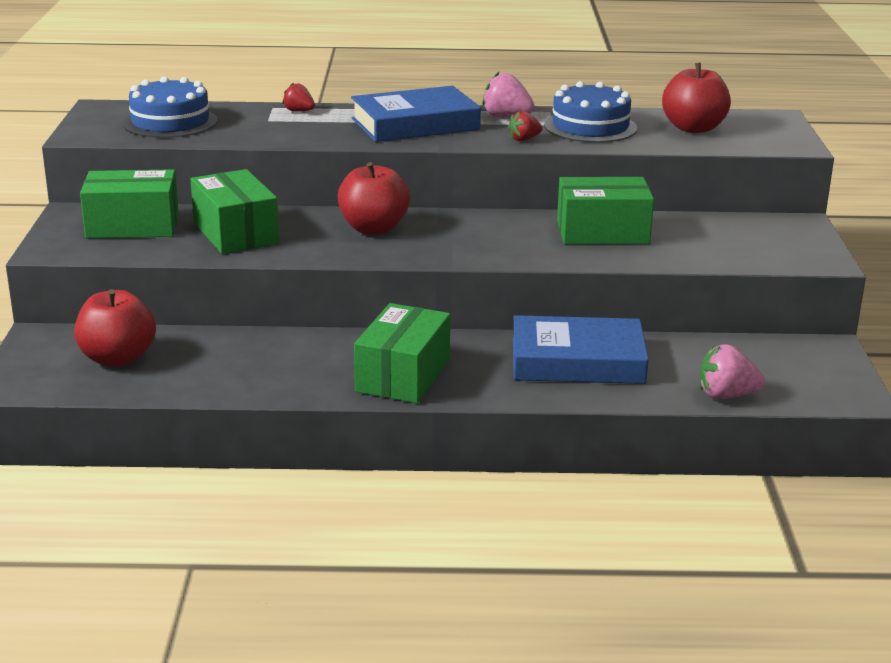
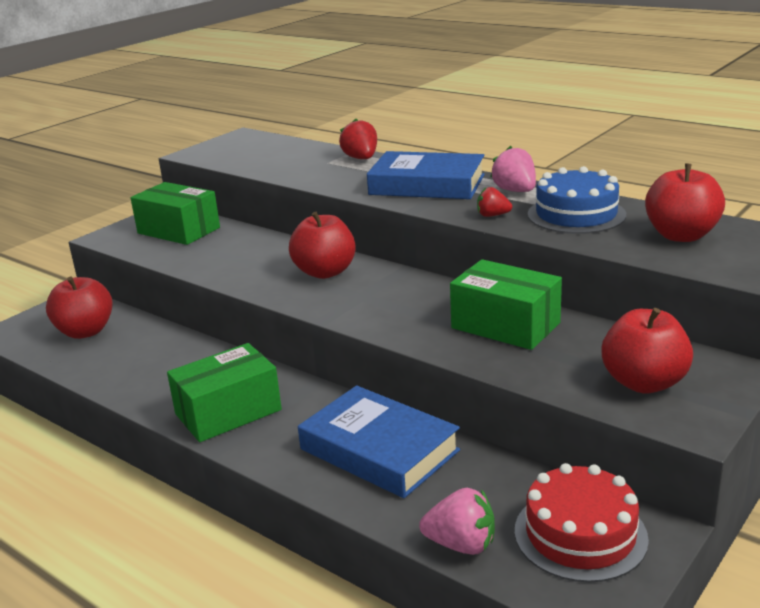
camera: 40 degrees right, 0 degrees up
(170, 122) = (261, 153): blue cake -> none
(235, 233) = (228, 252): green box -> none
(299, 111) = (361, 159): red strawberry -> red strawberry, size x1.56
(726, 395) = (461, 544): pink strawberry -> pink strawberry turned 150 degrees clockwise
(756, 245) = (644, 383): none -> red apple
(789, 364) = (580, 534): none -> red cake

